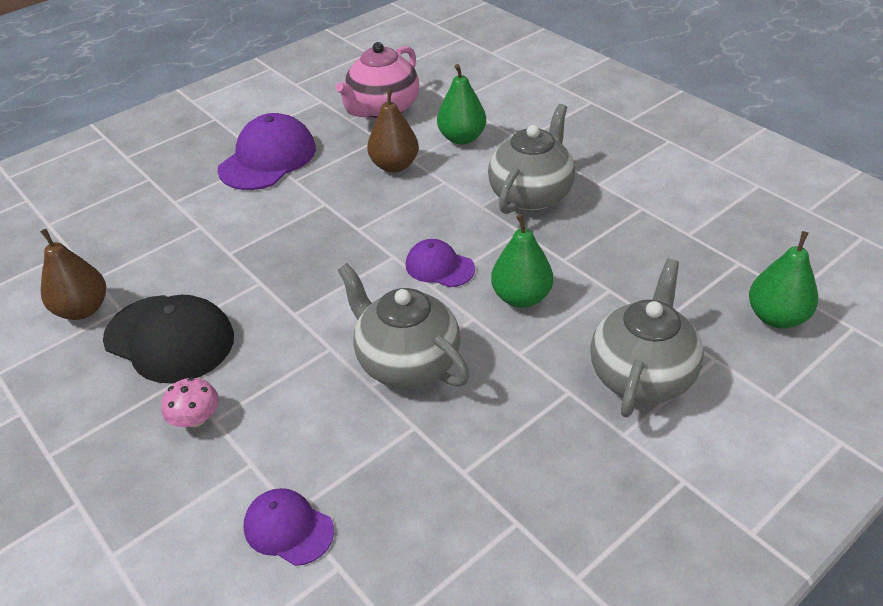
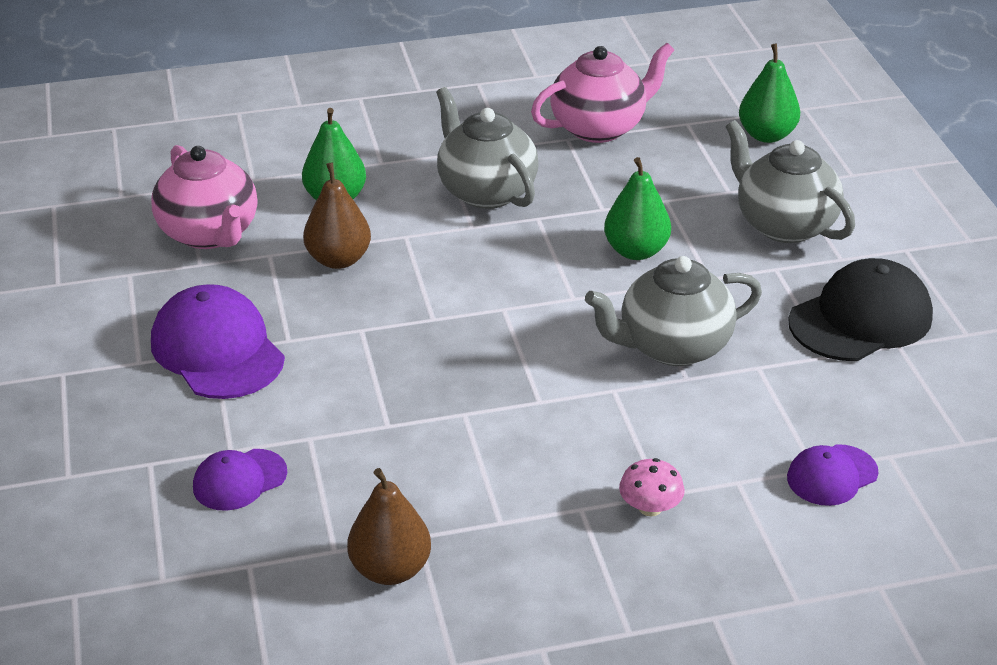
camera: 65 degrees left, 5 degrees down
(170, 338) = (506, 503): black cap -> black cap (860, 319)
(439, 267) = (548, 284): purple cap -> purple cap (239, 480)
(676, 218) = (599, 127): none -> pink teapot

